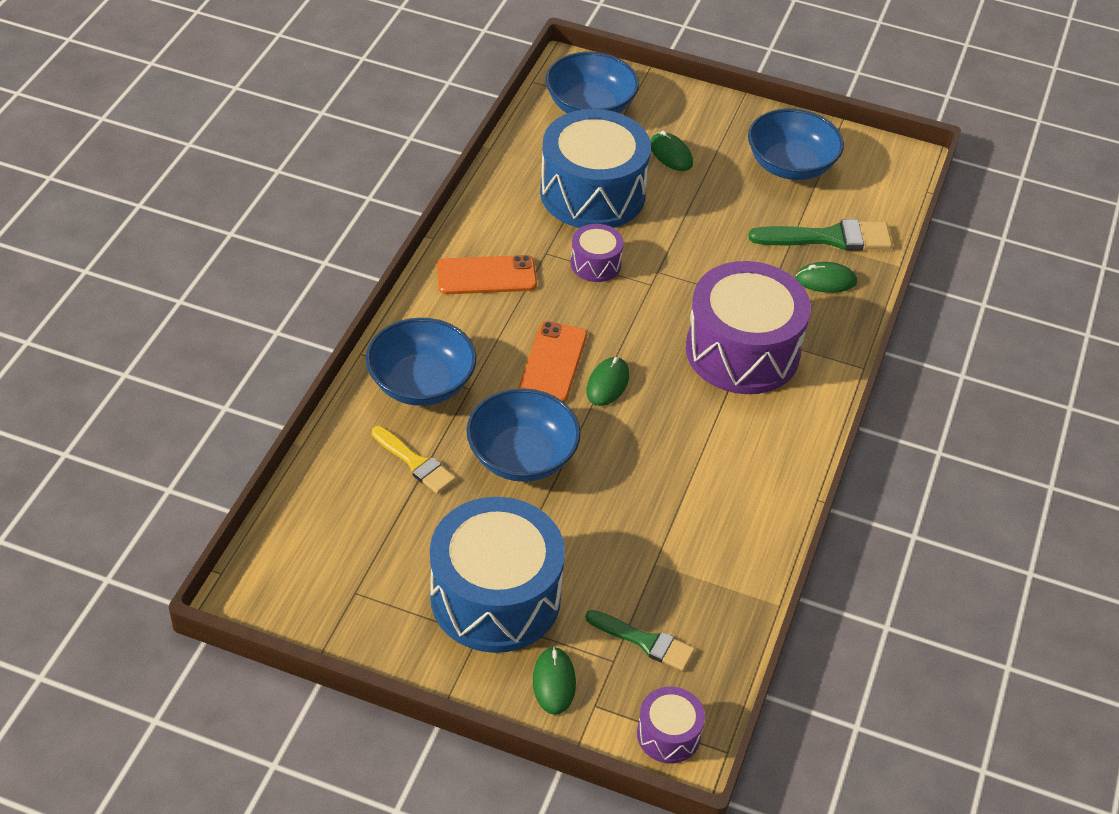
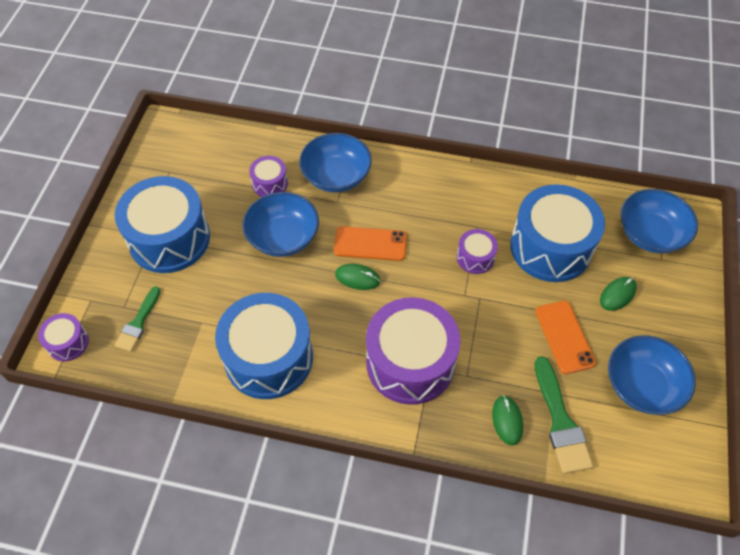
camera: 85 degrees right, 10 degrees up
(415, 463) = (270, 183): yellow brush -> purple drum
(486, 276) = (443, 195): orange phone -> orange phone (564, 337)
(554, 682) = (107, 277): green mouse -> none
(720, 492) = (268, 357): none -> blue drum

